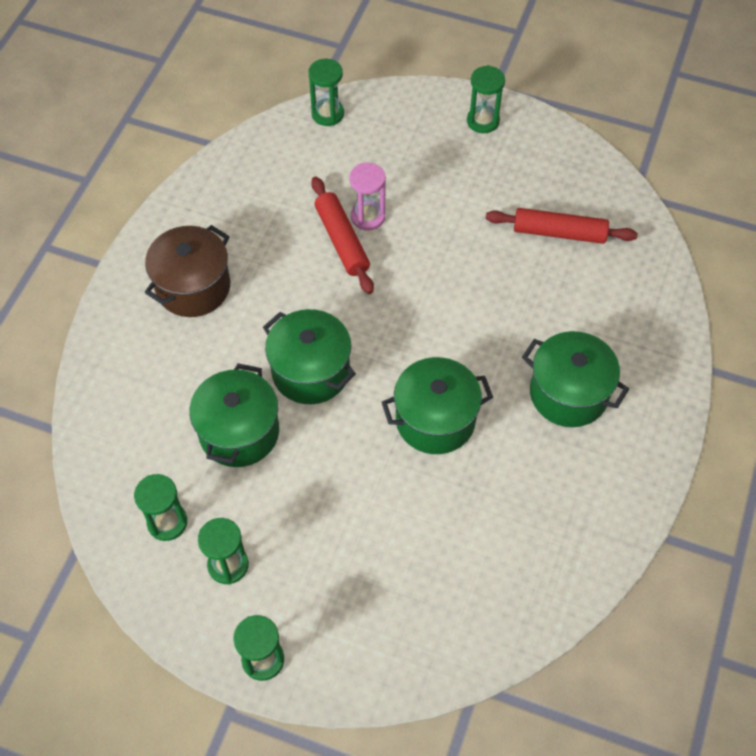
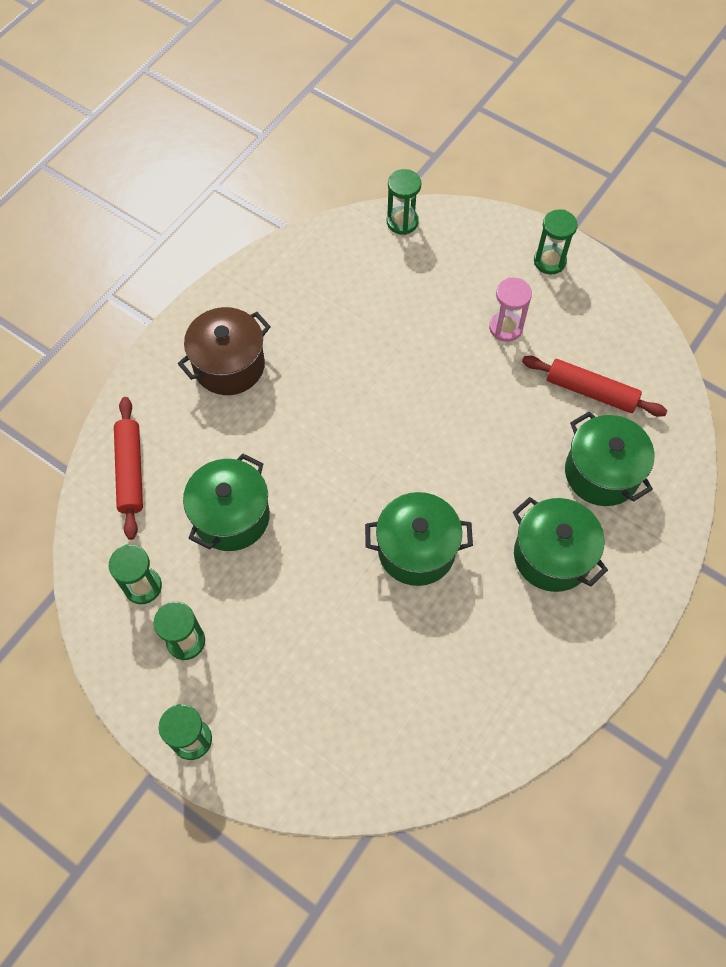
camera: 15 degrees right, 5 degrees up
(310, 371) = (313, 474): green pot -> green pot (601, 473)
(341, 240) = (379, 351): red rolling pin -> red rolling pin (130, 471)
(368, 217) = (411, 333): pink hourglass -> pink hourglass (505, 328)

